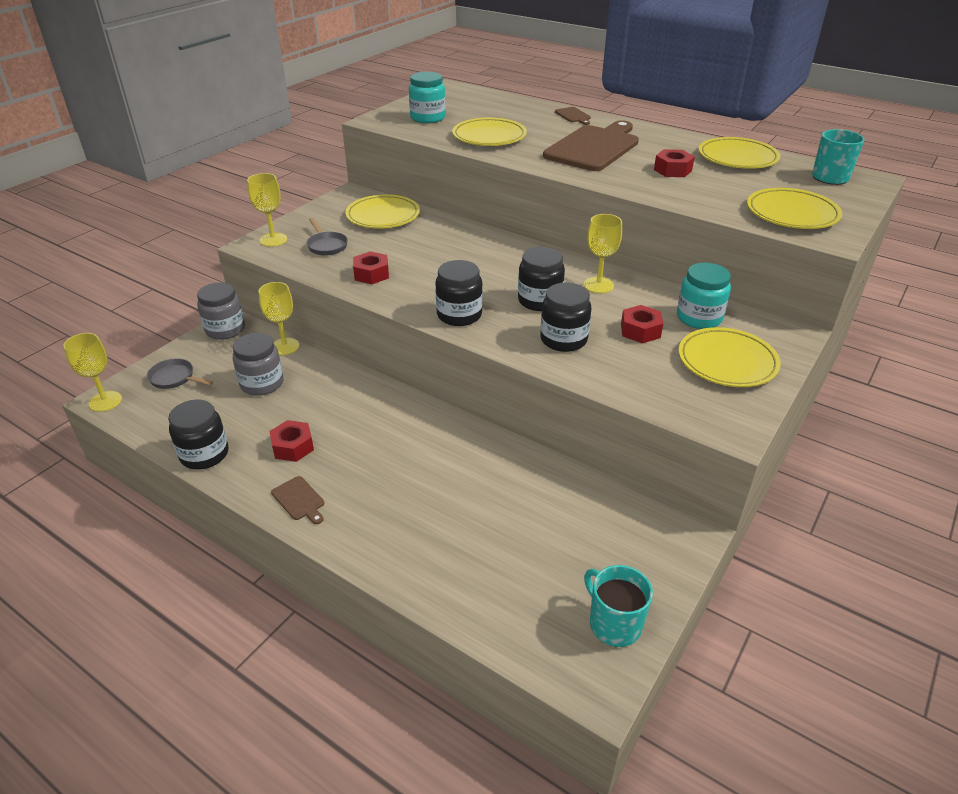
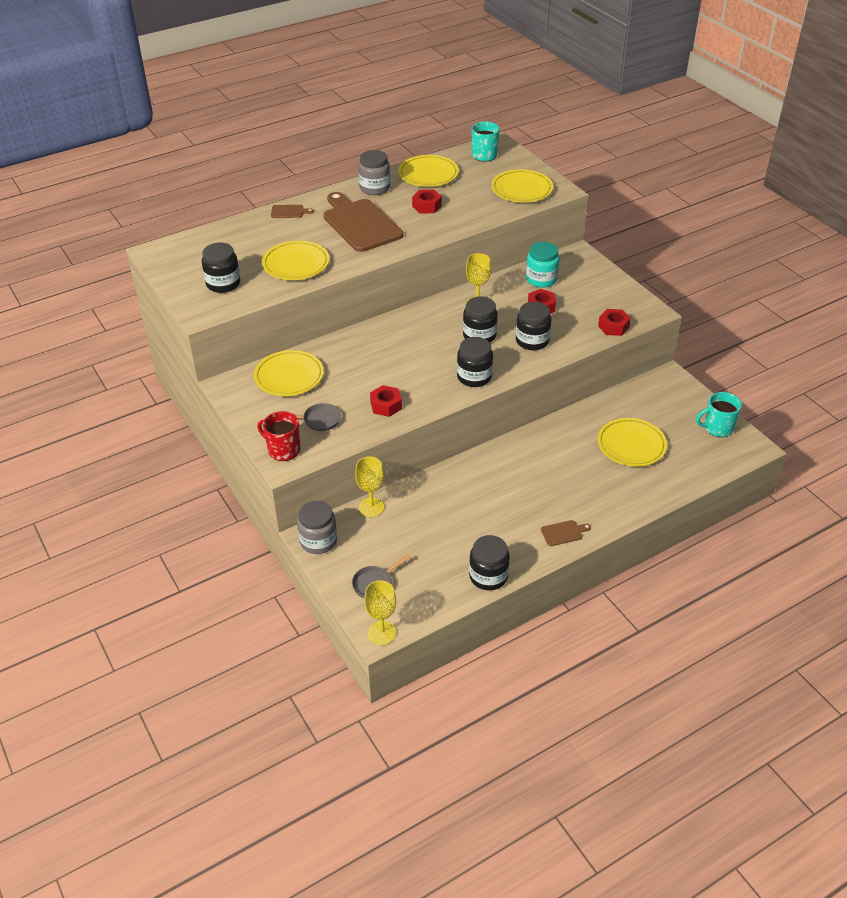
camera: 65 degrees left, 5 degrees up
(262, 383) = (416, 530): grey jar -> grey jar (374, 188)
(273, 240) = (283, 450): yellow goblet -> red mug
(293, 447) = (505, 526): red nut -> red nut (613, 327)
(428, 118) = (223, 284): turquoise jar -> black jar
(727, 362) = (591, 288): yellow plate -> yellow plate (631, 445)

